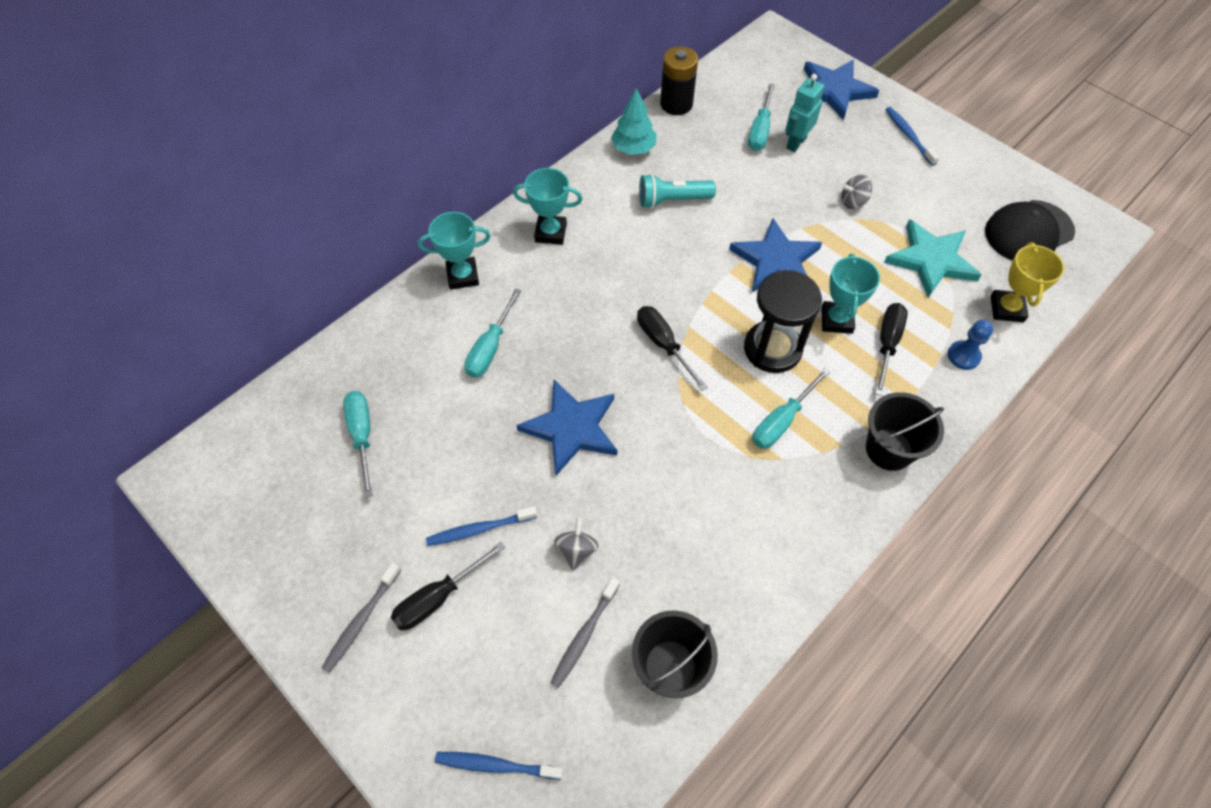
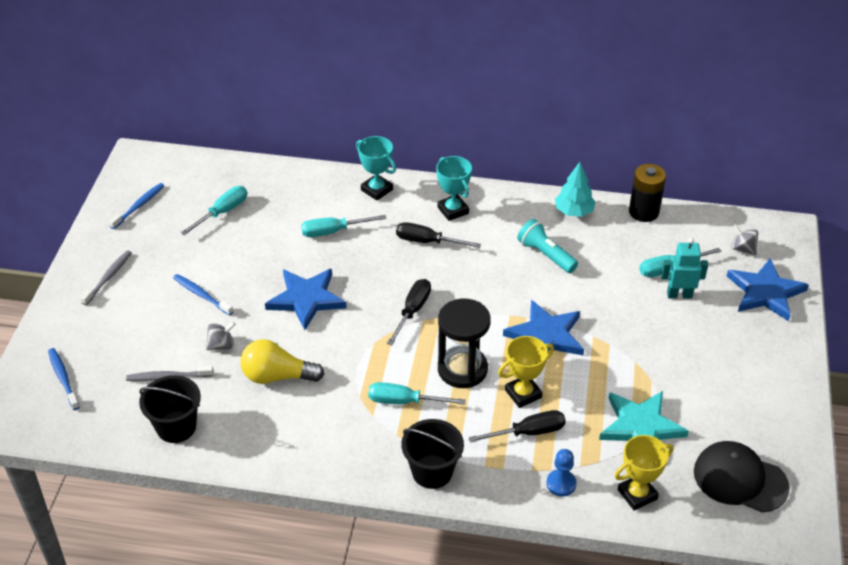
camera: 55 degrees right, 15 degrees down
(361, 620) = (108, 277): grey toothbrush -> grey toothbrush turned 120 degrees clockwise
(438, 597) = (145, 301): black screwdriver -> black screwdriver (427, 242)
(665, 518) = (277, 376): none -> yellow light bulb
(836, 320) = (523, 394): turquoise trophy -> yellow trophy
(853, 202) = (652, 354): grey spinning top -> grey spinning top (742, 249)
(908, 136) = (766, 359): blue toothbrush -> blue toothbrush (138, 206)

